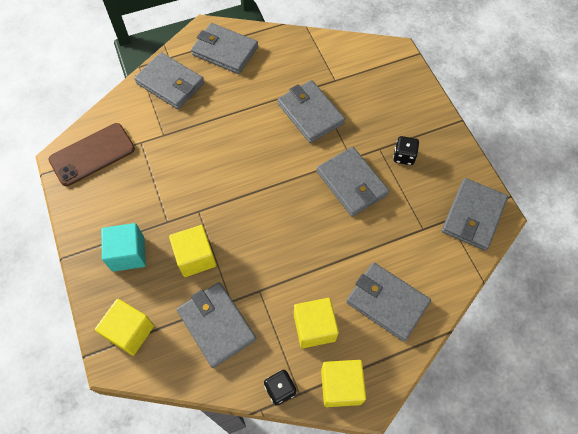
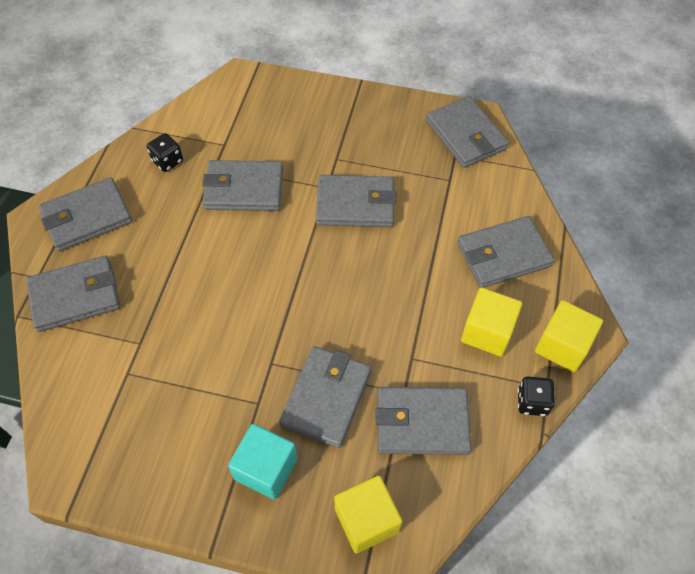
camera: 55 degrees left, 5 degrees down
(92, 154) = (94, 437): brown phone -> none
(195, 257) = (326, 398): yellow cube -> grey wallet
(404, 156) = (361, 145): black dice -> black dice (167, 161)

